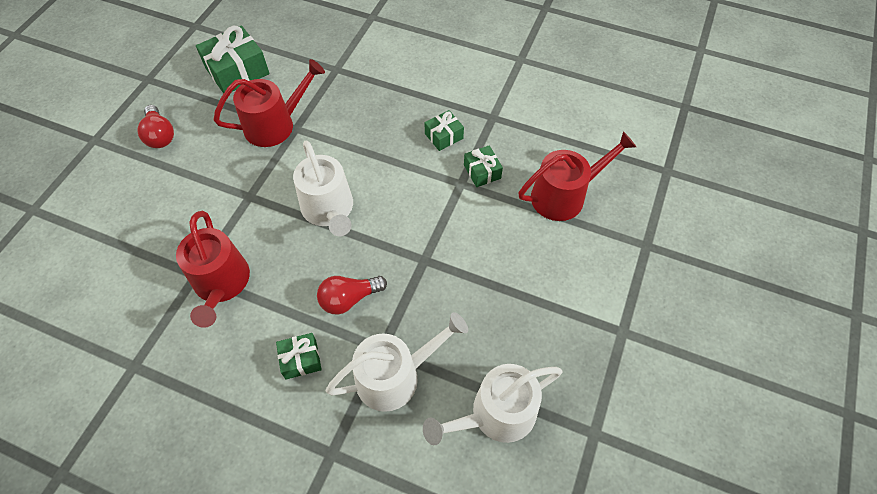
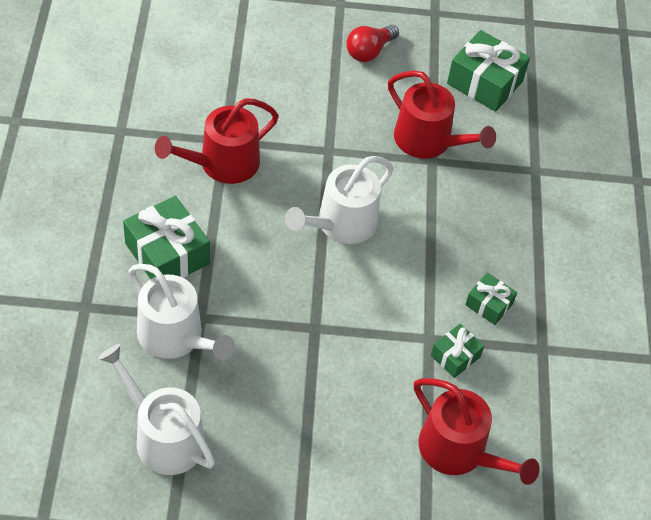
camera: 65 degrees right, 5 degrees down
(301, 359) = (167, 253): green gift -> green gift, size x1.81
(349, 299) = (244, 273): red light bulb -> none

